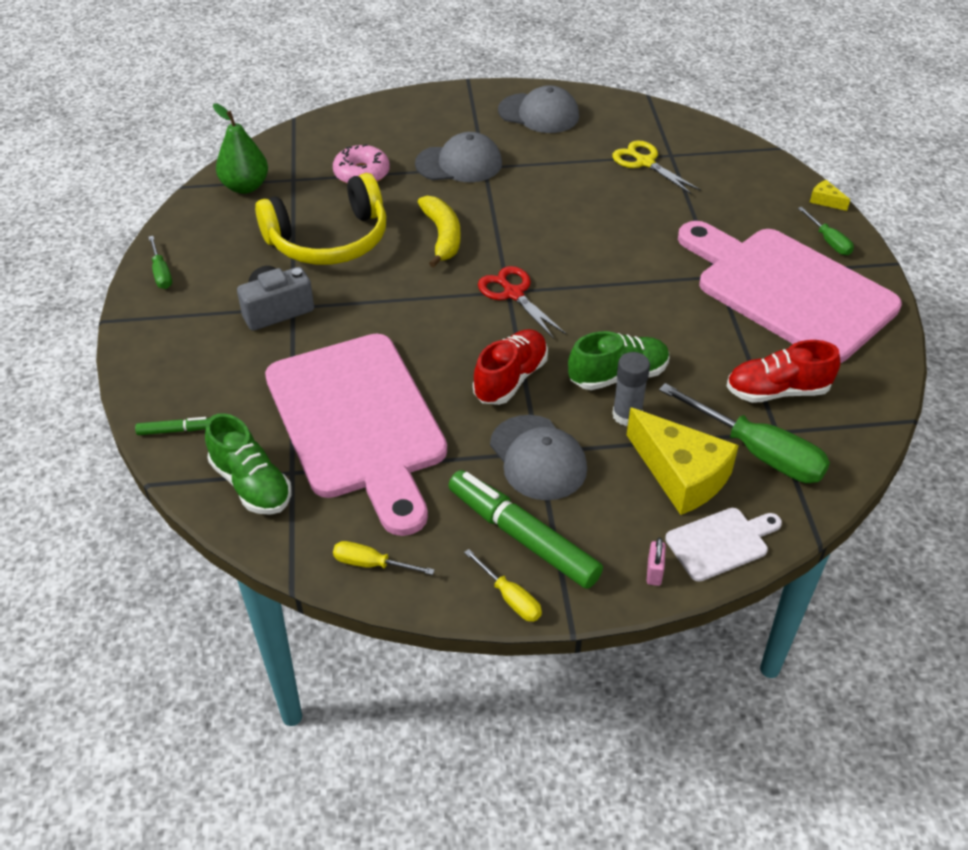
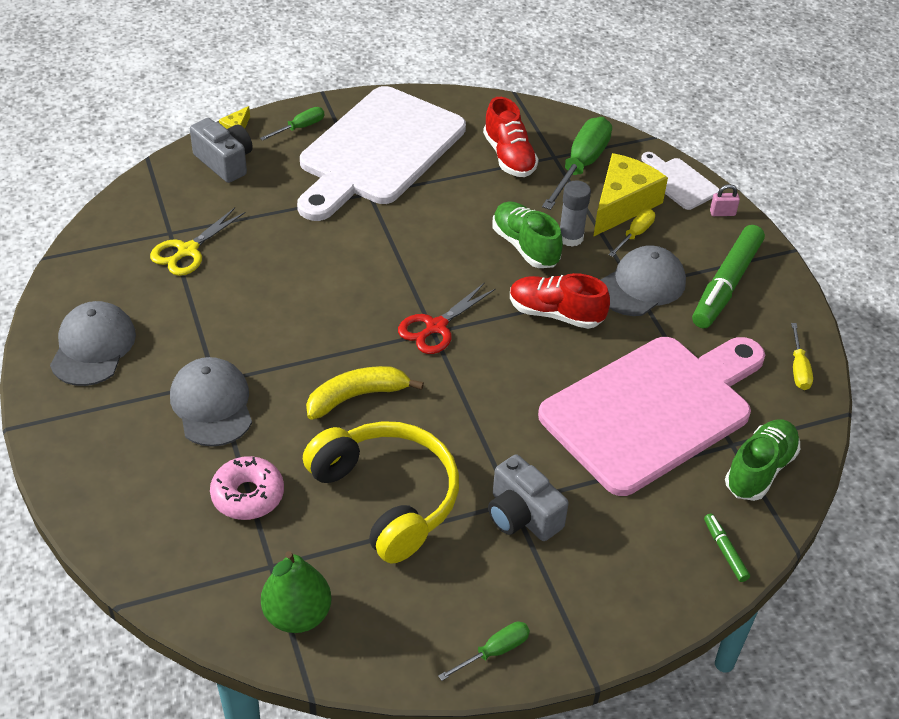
camera: 105 degrees left, 0 degrees up
(510, 598) = (785, 284): yellow screwdriver -> yellow screwdriver (635, 234)
(771, 190) = (225, 162): none -> grey camera
(788, 291) = (378, 151): pink cutting board -> white cutting board

